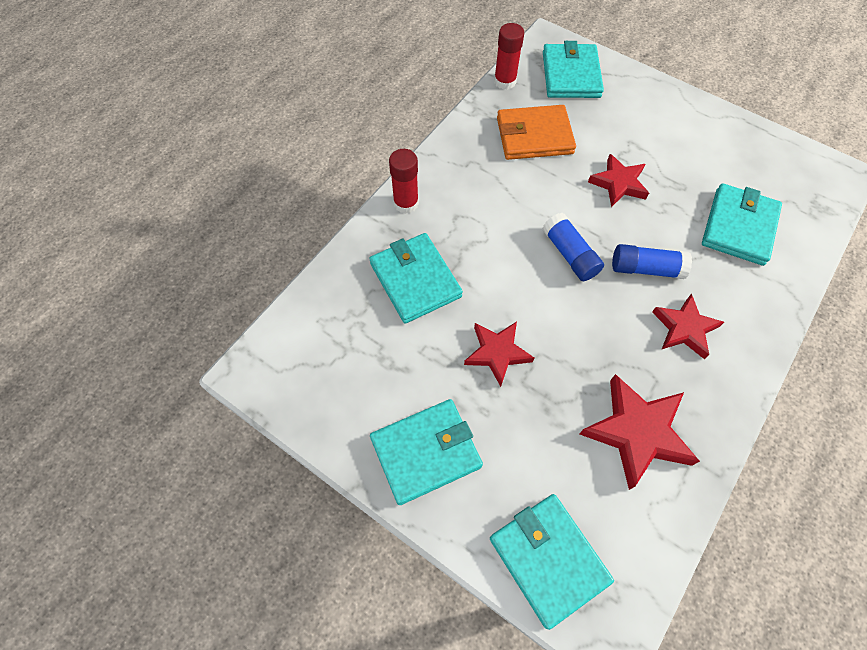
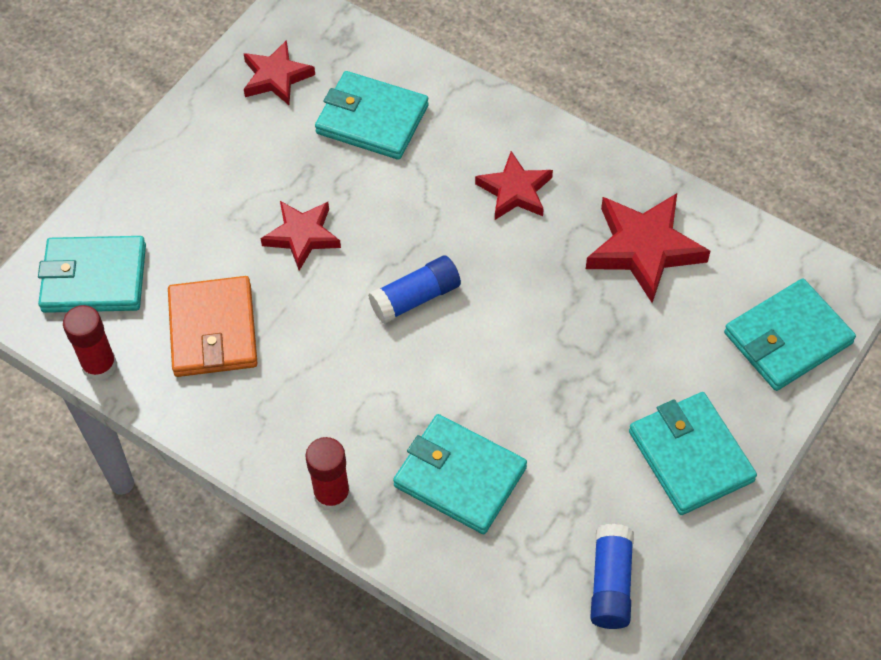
camera: 90 degrees left, 5 degrees down
(415, 280) = (460, 477): turquoise wallet -> turquoise wallet turned 60 degrees clockwise
(497, 353) = (559, 381): red star -> red star (276, 77)
(646, 268) = (434, 219): blue glue stick -> blue glue stick (610, 584)

